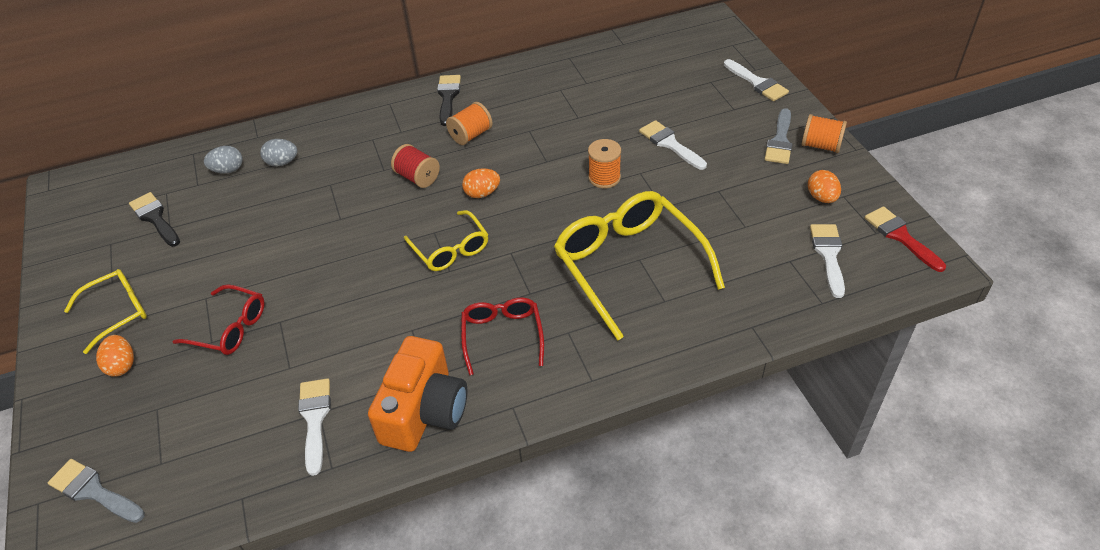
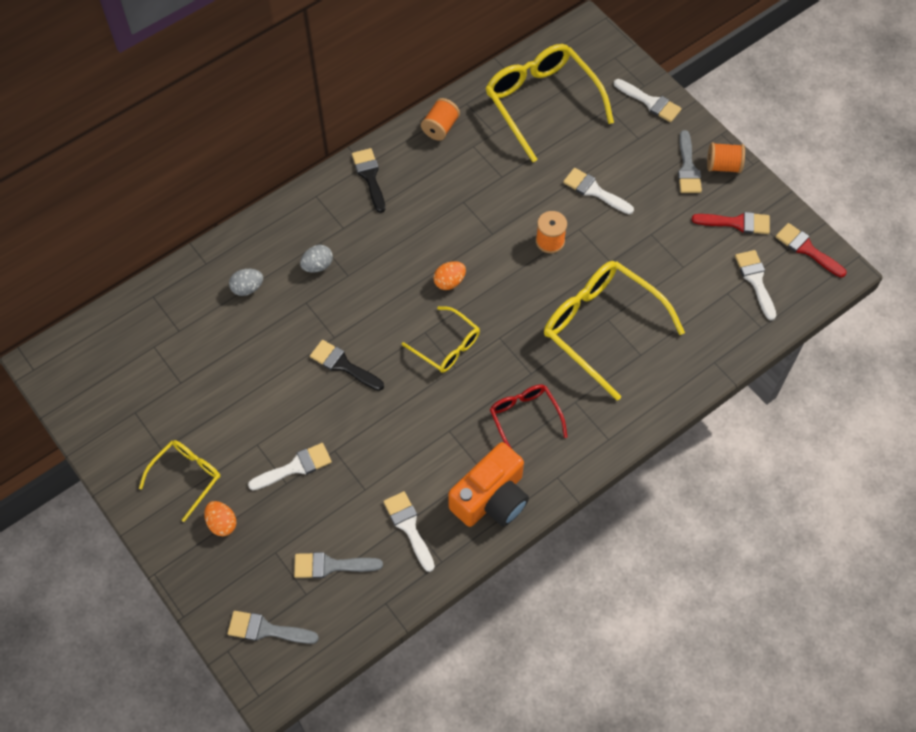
camera: 20 degrees left, 15 degrees up
(155, 218) = (160, 376): black brush -> black brush (343, 365)
(206, 439) = (331, 565): none -> grey brush
(228, 170) = (199, 308): grey egg -> grey egg (317, 265)
(230, 328) = (295, 467): red glasses -> white brush
(417, 177) = (383, 277): red spool -> none
(424, 411) = (491, 498): orange camera -> orange camera turned 45 degrees clockwise
(471, 135) = (411, 218): orange spool -> orange spool (440, 127)
(644, 67) = (541, 102): none -> yellow glasses
(821, 197) = (737, 223): orange egg -> red brush

